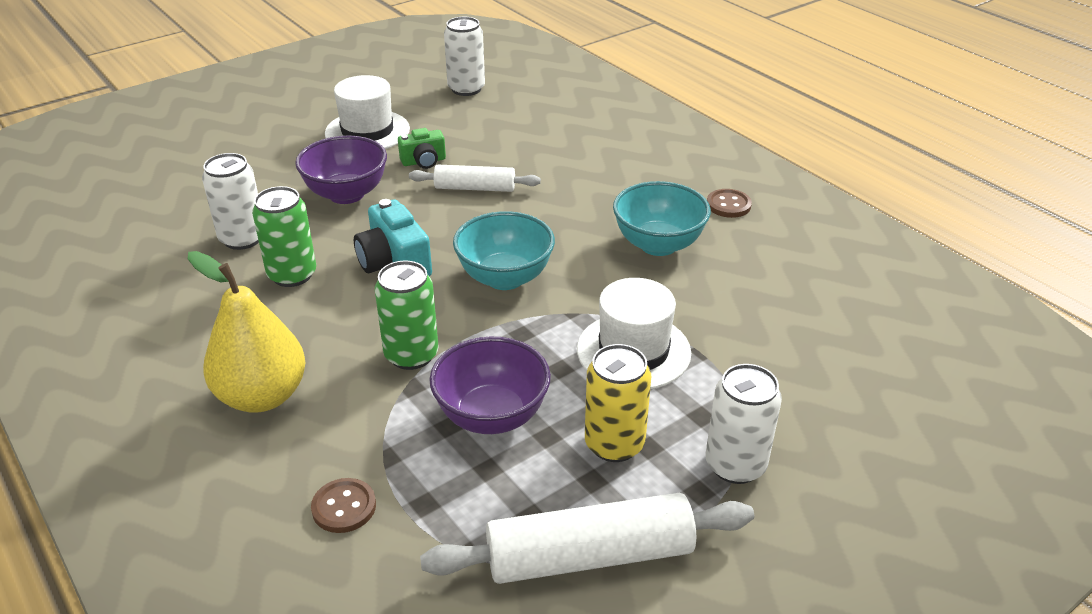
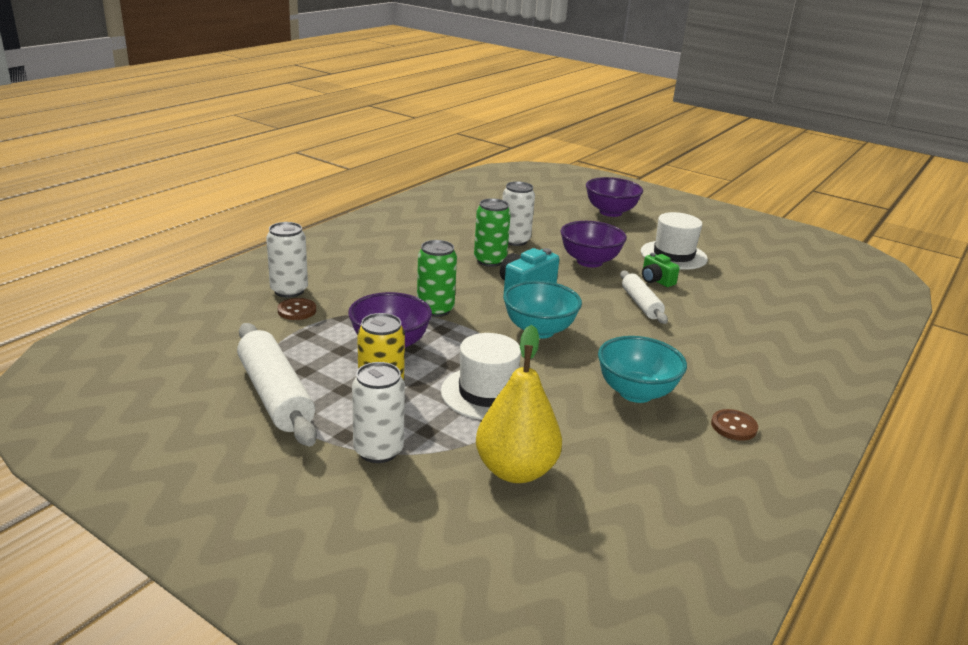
camera: 70 degrees right, 10 degrees down
(212, 139) = (610, 212): none -> purple bowl
(262, 396) = (376, 273): yellow pear -> yellow pear (516, 470)
(466, 89) = (779, 281): white can -> white can (289, 290)

